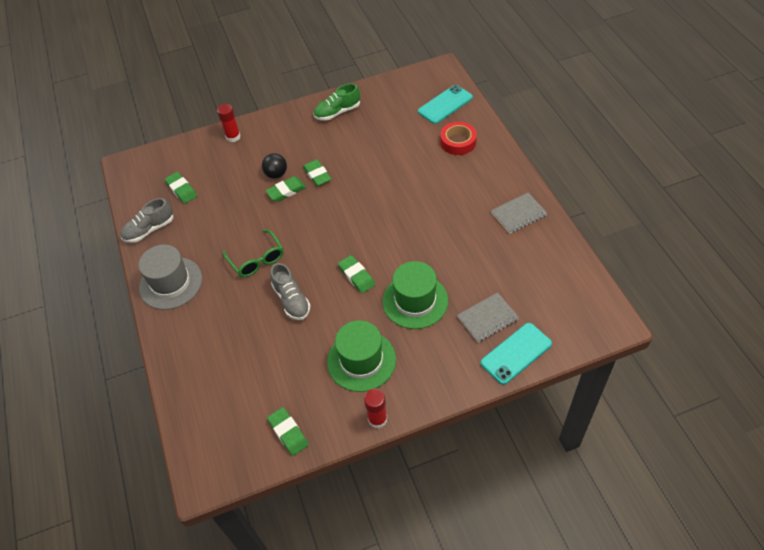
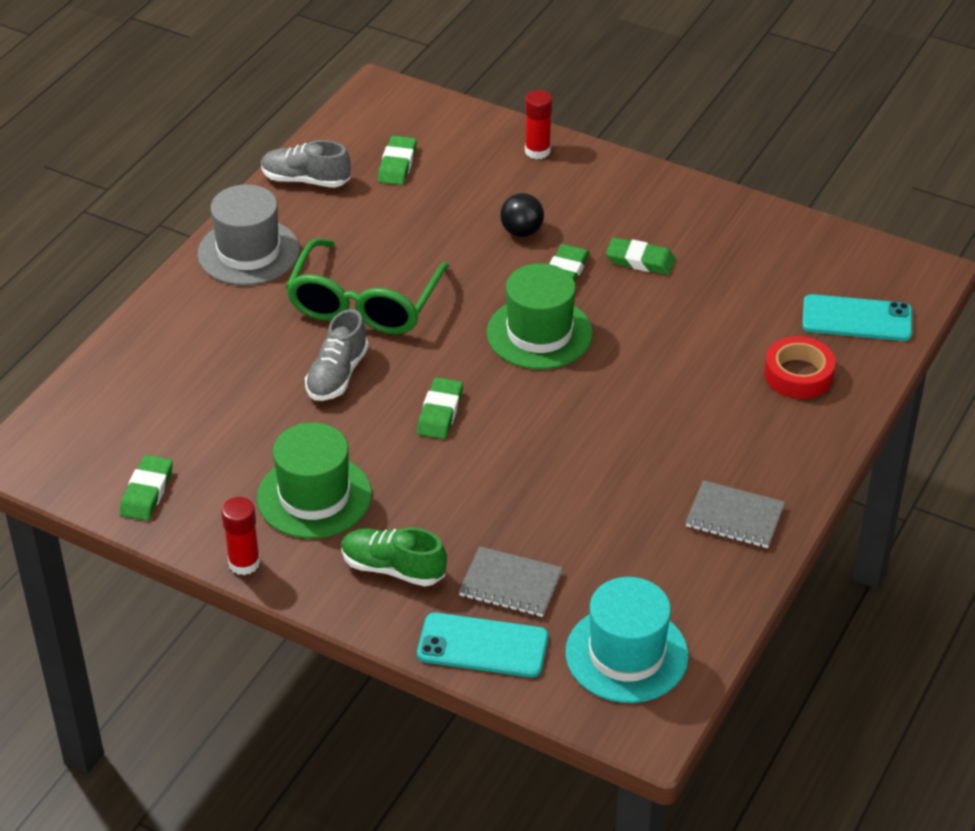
camera: 45 degrees right, 10 degrees down
(257, 260) = (364, 304): green glasses -> green glasses, size x1.60
(286, 191) = (504, 259): green eraser -> green eraser (640, 260)
(337, 112) = (703, 219): green shoe -> green shoe (393, 568)
(415, 301) = (461, 494): green hat -> green hat (539, 333)
(565, 302) = (626, 654): none -> turquoise hat

